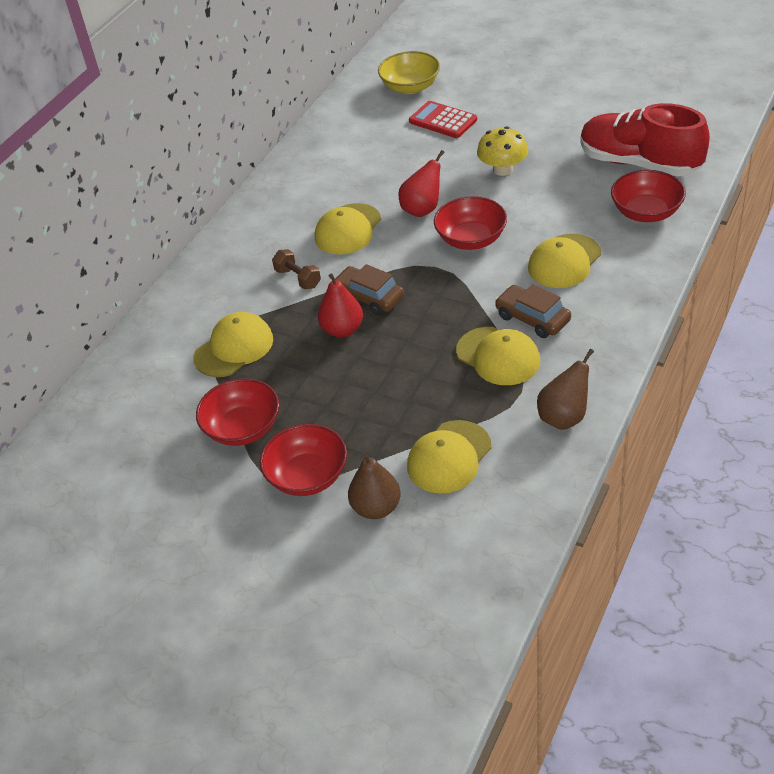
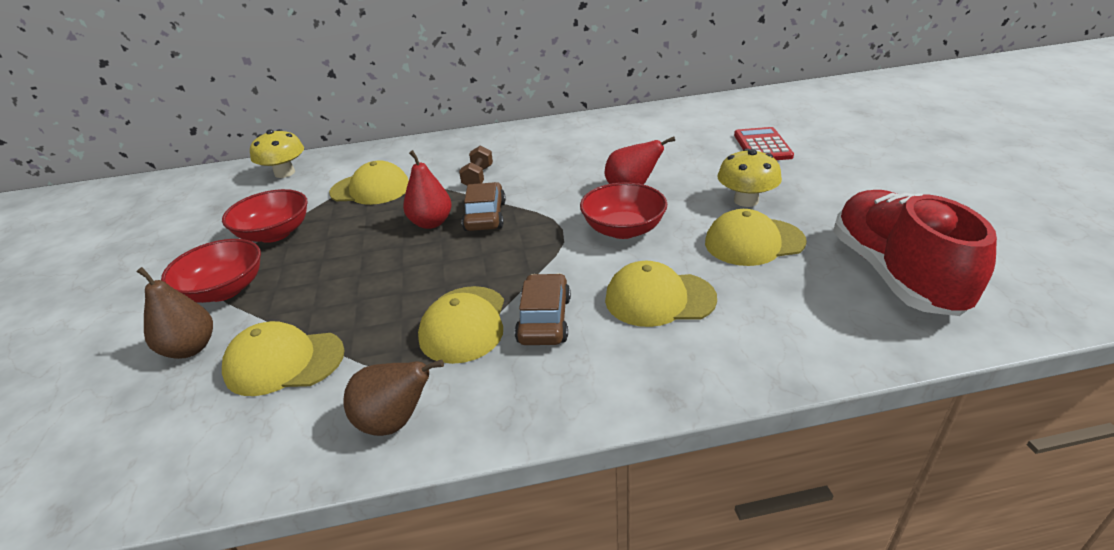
camera: 50 degrees right, 10 degrees down
(116, 398) = (284, 173): none -> yellow mushroom
(348, 229) = (562, 170): yellow cap -> yellow cap (754, 242)
(410, 87) = (779, 116): yellow bowl -> none
(646, 212) = (821, 319): red bowl -> none

